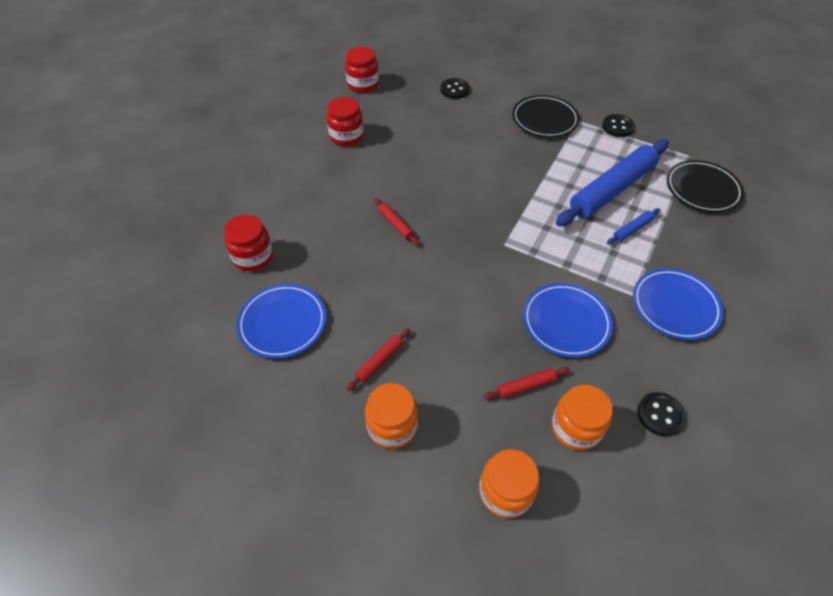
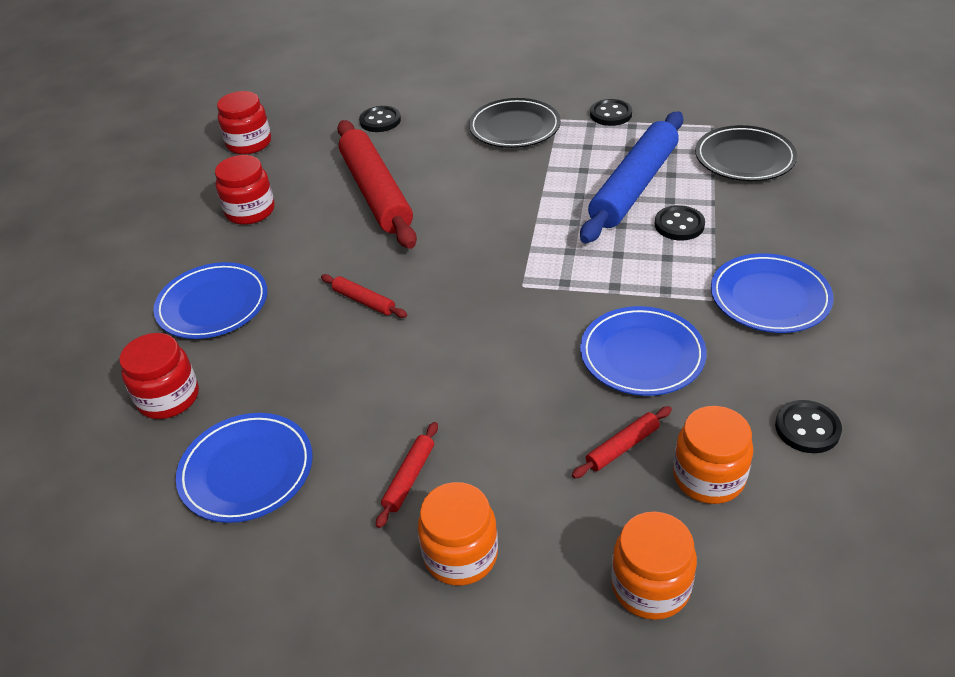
camera: 15 degrees left, 10 degrees down
(301, 199) = (213, 305): none -> blue plate
(432, 145) = (376, 192): none -> red rolling pin
(632, 229) = (679, 225): blue rolling pin -> black button

